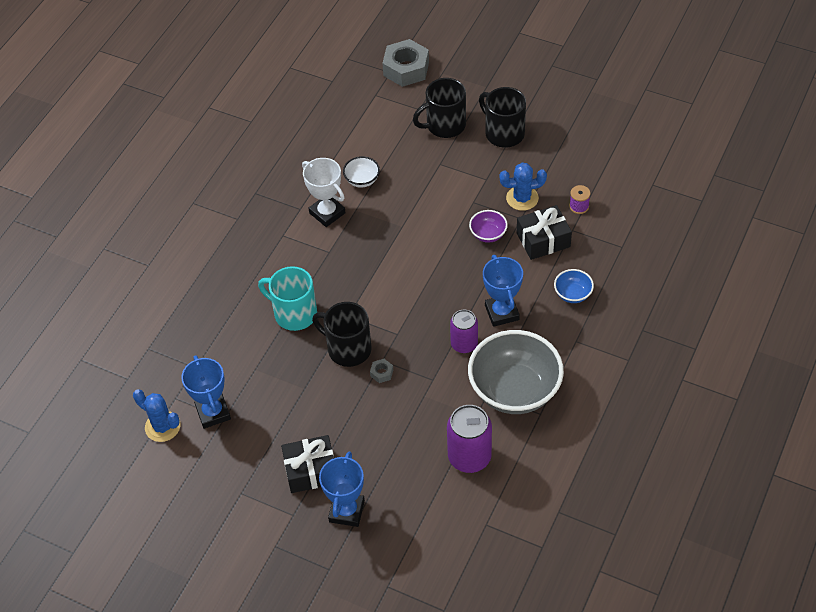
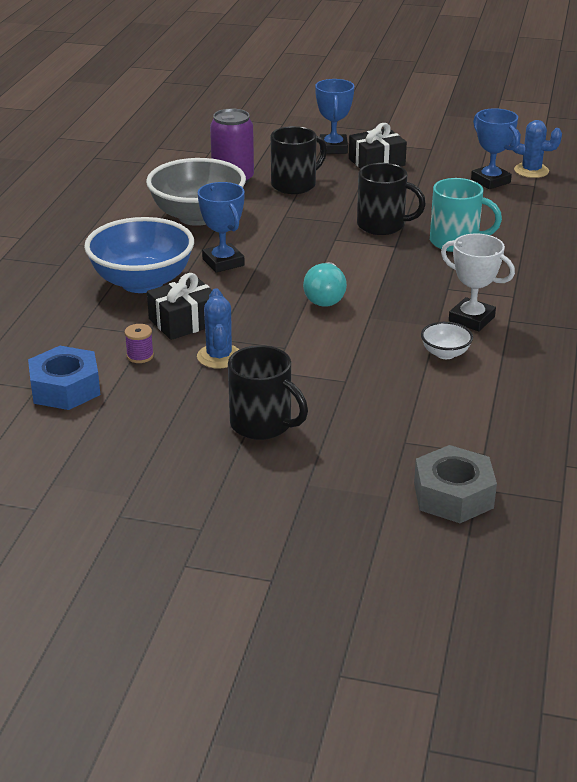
camera: 165 degrees right, 20 degrees down
(381, 373) = (339, 215): grey nut -> none
(428, 254) = (325, 297): none -> turquoise light bulb
(444, 125) = (356, 425): black mug -> black mug (295, 185)
(464, 344) = (259, 238): purple can -> none
(488, 234) = (256, 320): purple bowl -> none
(522, 198) = (219, 356): blue cactus -> blue cactus turned 75 degrees counterclockwise
(573, 294) = (142, 282): blue bowl -> blue bowl, size x2.28
(632, 181) = (65, 388): none -> blue nut

